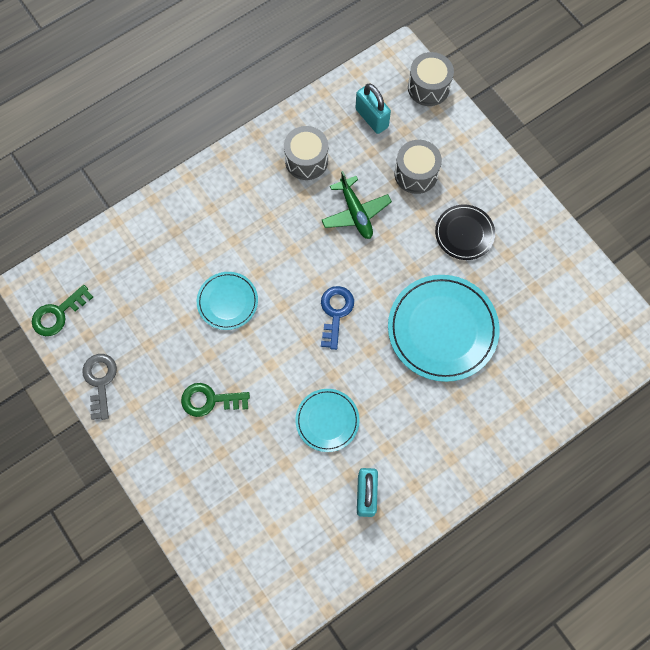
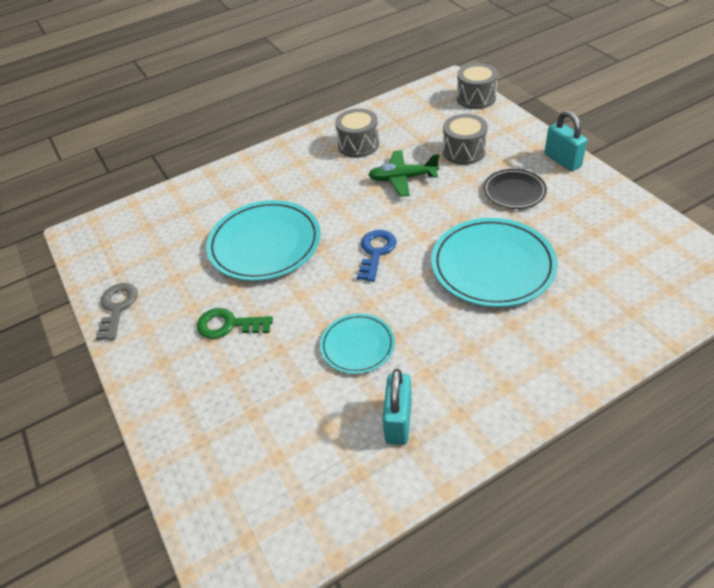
camera: 10 degrees right, 25 degrees down
(58, 314) = (94, 253): green key -> none
(227, 301) = (264, 244): turquoise plate -> turquoise plate, size x1.79
(355, 212) = (402, 178): green plane -> green plane turned 105 degrees clockwise
(371, 118) = (422, 117): turquoise padlock -> turquoise padlock (562, 160)

